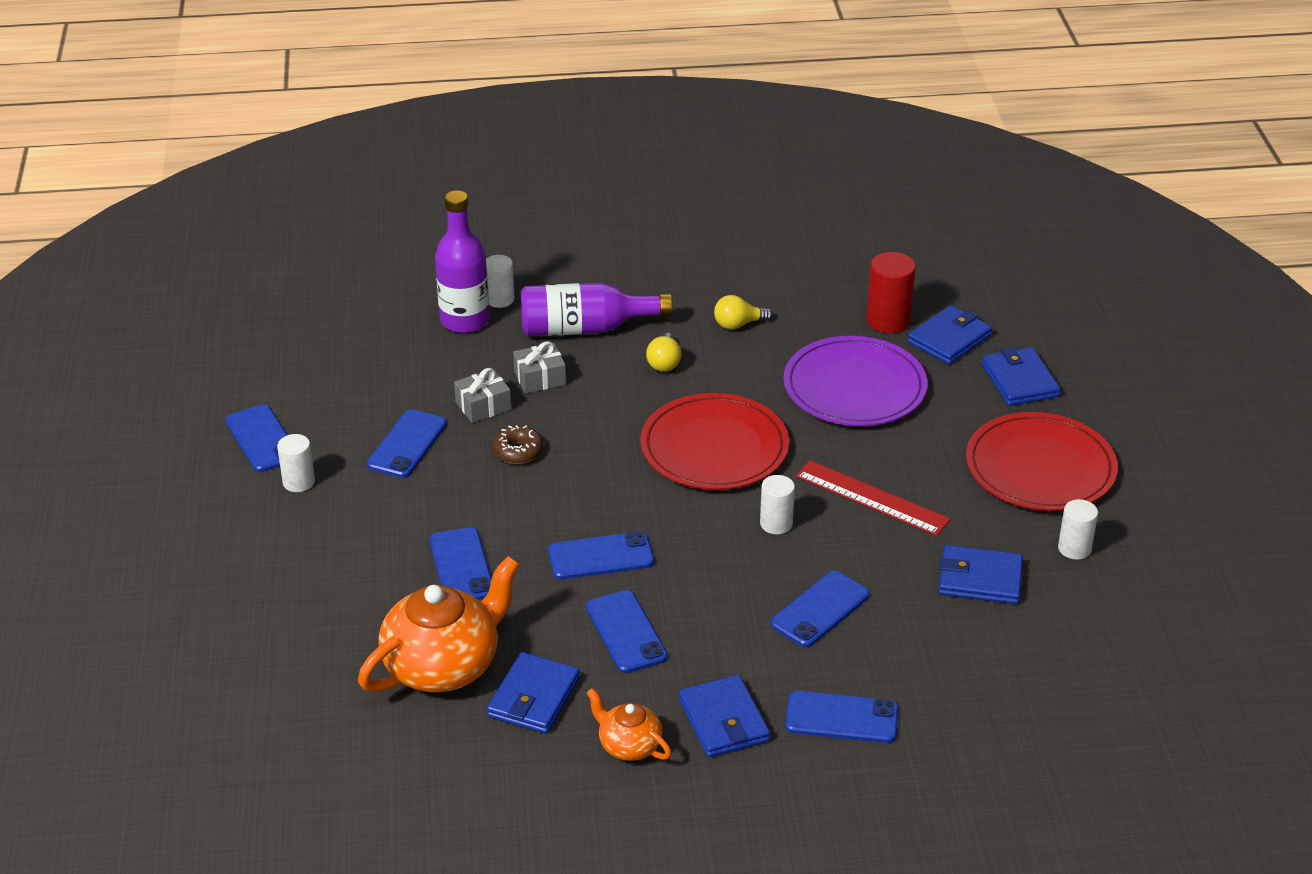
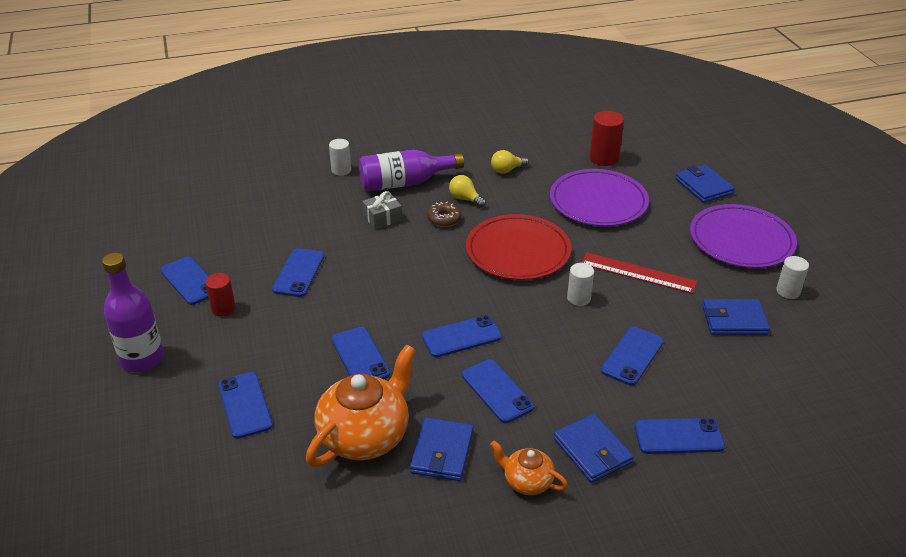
camera: 10 degrees left, 0 degrees up
(298, 482) = (223, 309): white cylinder -> red cylinder
(303, 609) = (245, 405): none -> blue phone
(465, 320) = (320, 186): purple bottle -> purple bottle (142, 359)
(483, 406) = (347, 240): grey gift -> none
(518, 451) = (380, 269): brown donut -> brown donut (444, 219)
(664, 362) = (465, 199): yellow light bulb -> yellow light bulb turned 135 degrees clockwise
(949, 339) = (648, 165): blue wallet -> none
(1040, 468) = (741, 240): red plate -> purple plate

